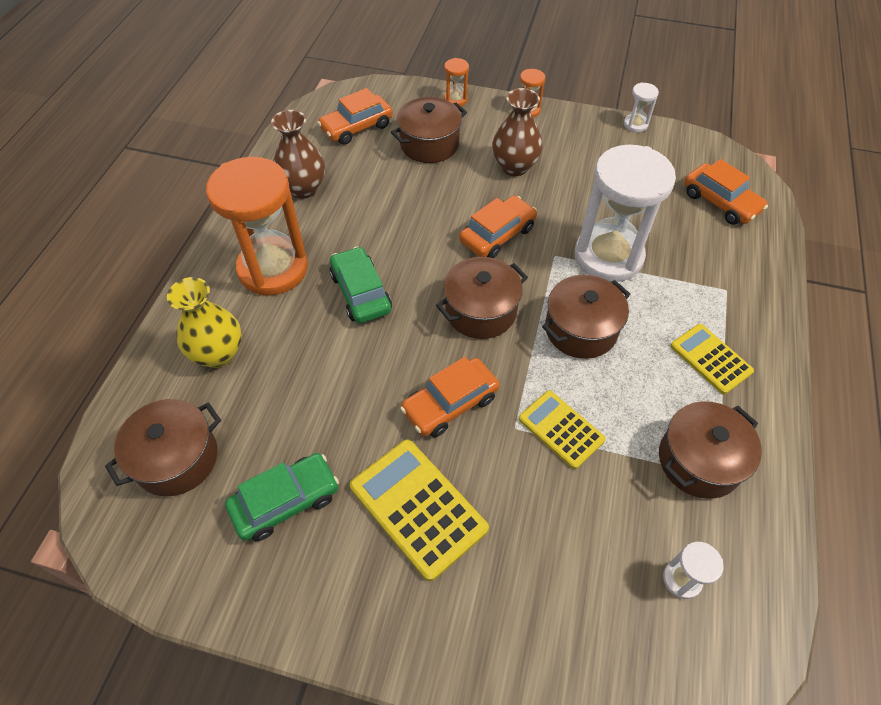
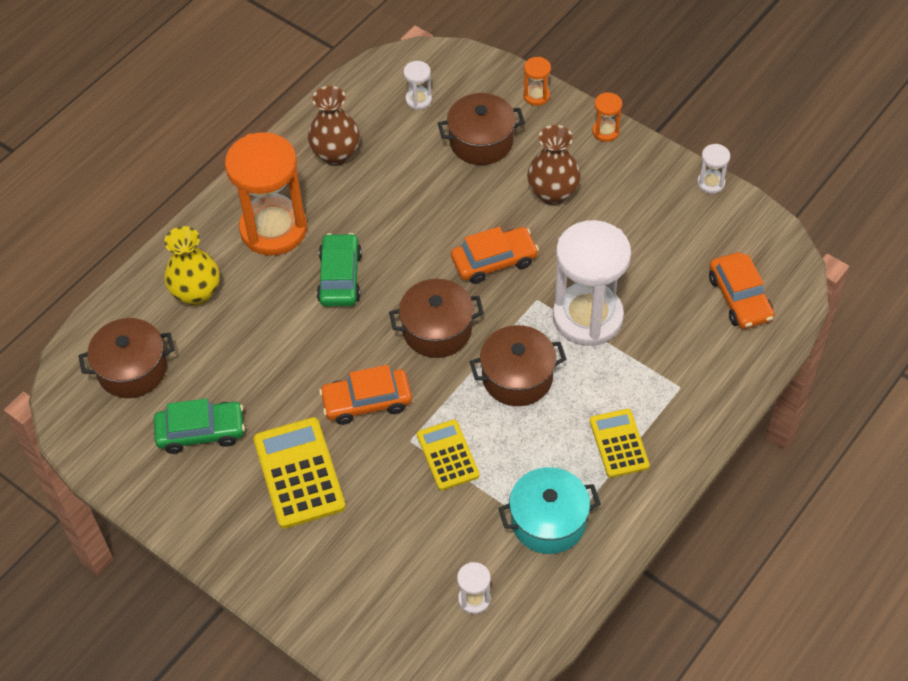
camera: 25 degrees right, 0 degrees up
(356, 127) = (418, 100): orange car -> white hourglass
(699, 461) = (548, 521): brown pot -> turquoise pot

